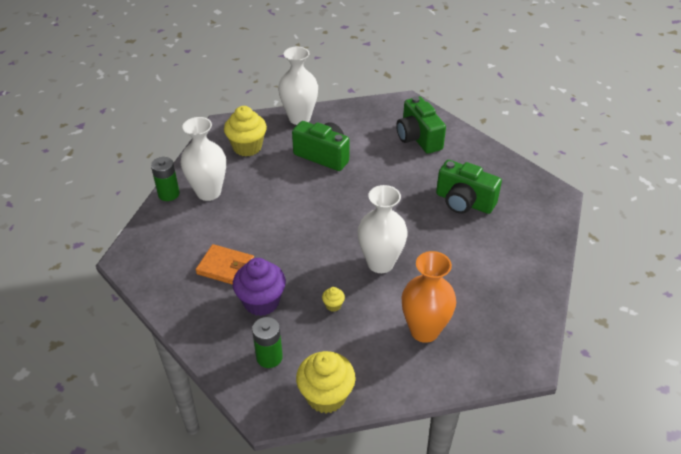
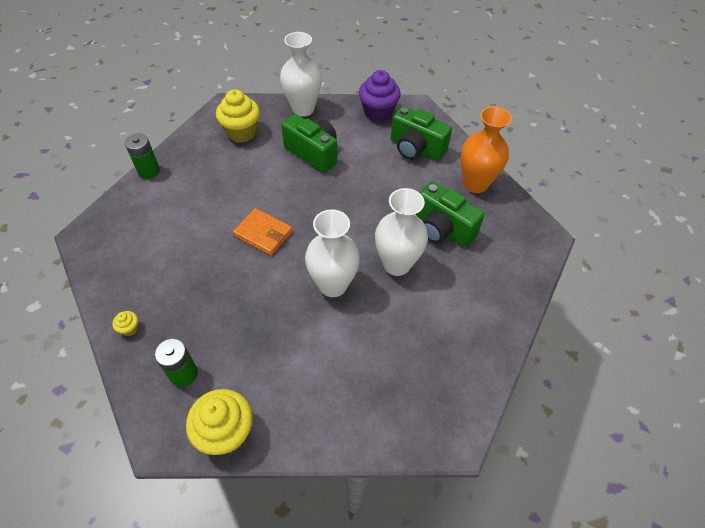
camera: 10 degrees right, 10 degrees up
(208, 192) = (187, 176): white vase -> white vase (397, 264)
(225, 267) = (175, 261): orange wallet -> orange wallet (263, 233)
(261, 302) = (197, 308): purple cupcake -> purple cupcake (378, 113)
(333, 305) = (268, 325): yellow cupcake -> yellow cupcake (130, 328)
(418, 138) = (416, 149): green camera -> green camera turned 45 degrees counterclockwise
(424, 330) = (354, 374): orange vase -> orange vase (475, 184)

